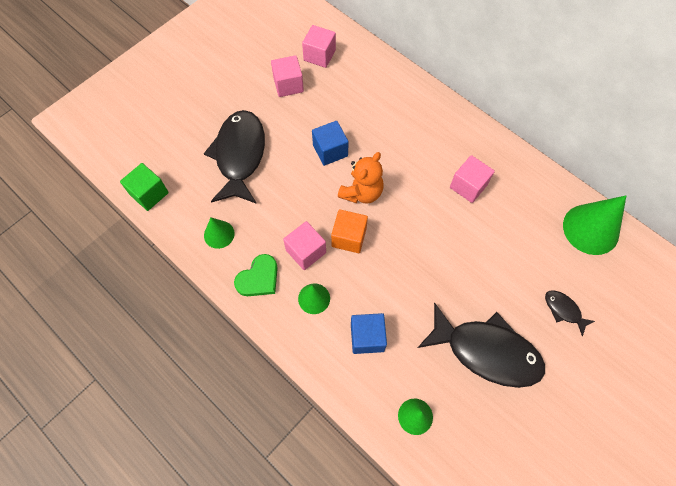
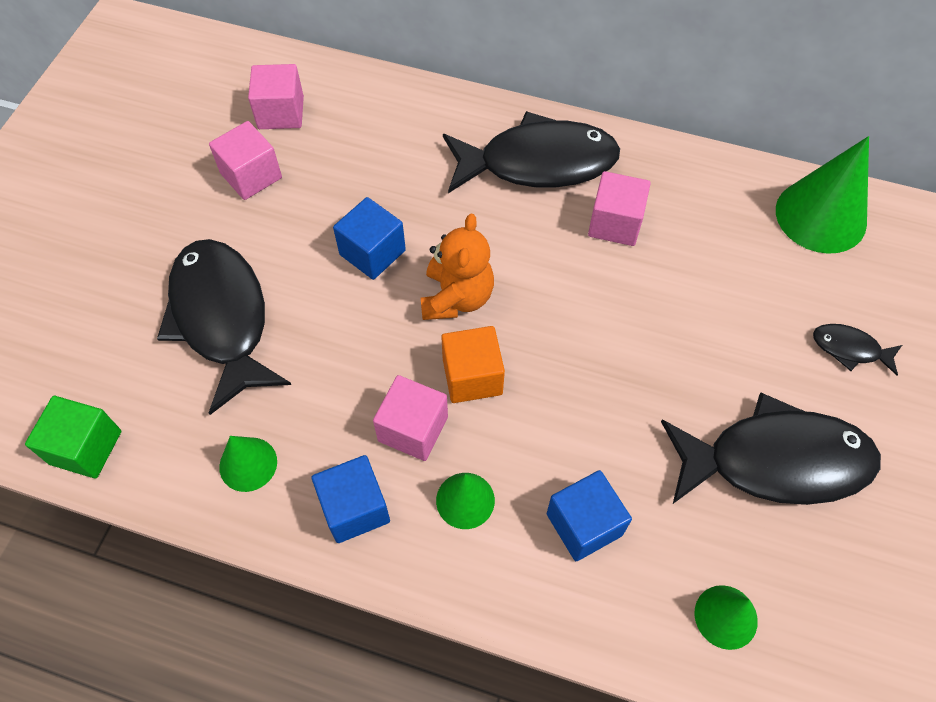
camera: 25 degrees left, 5 degrees down
(259, 278) = (354, 508): green heart -> blue cube
(443, 135) = (538, 163): none -> black fish

